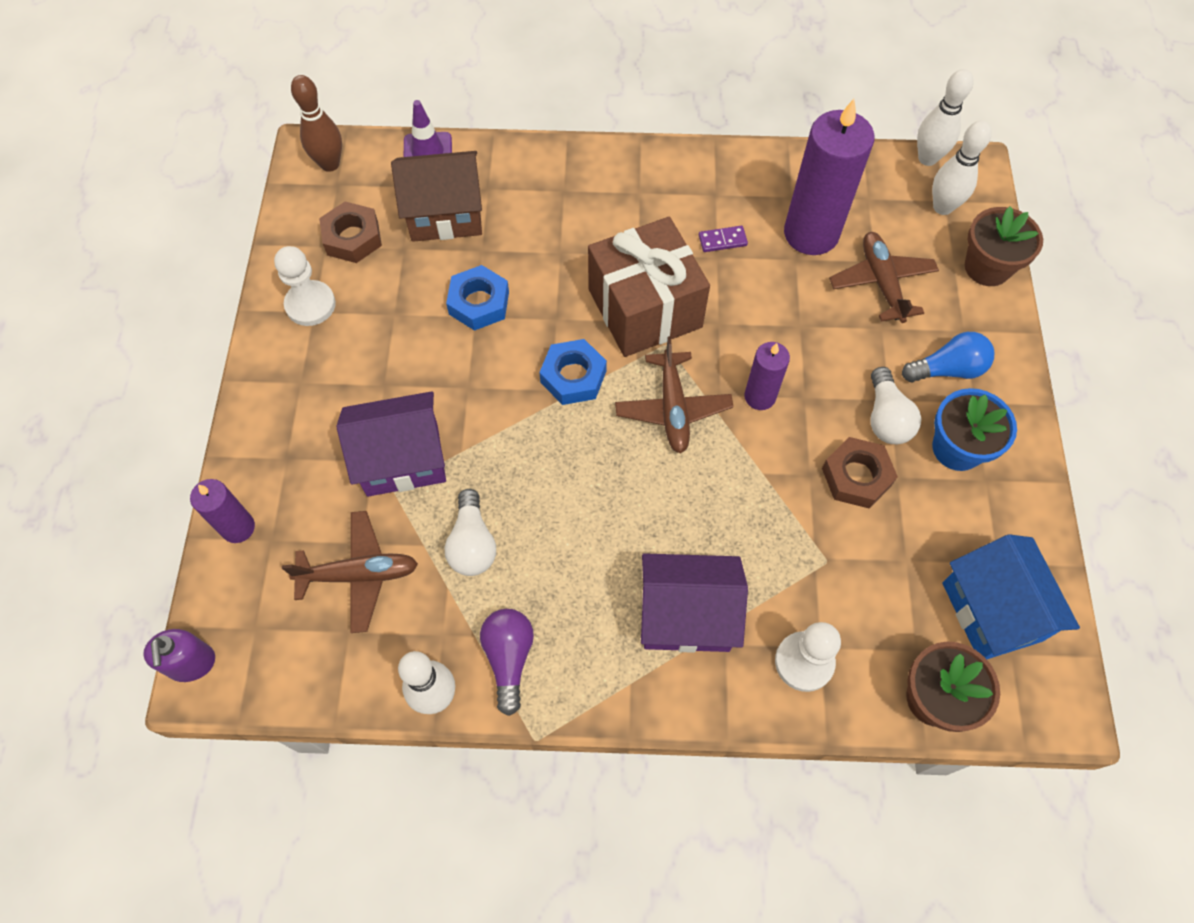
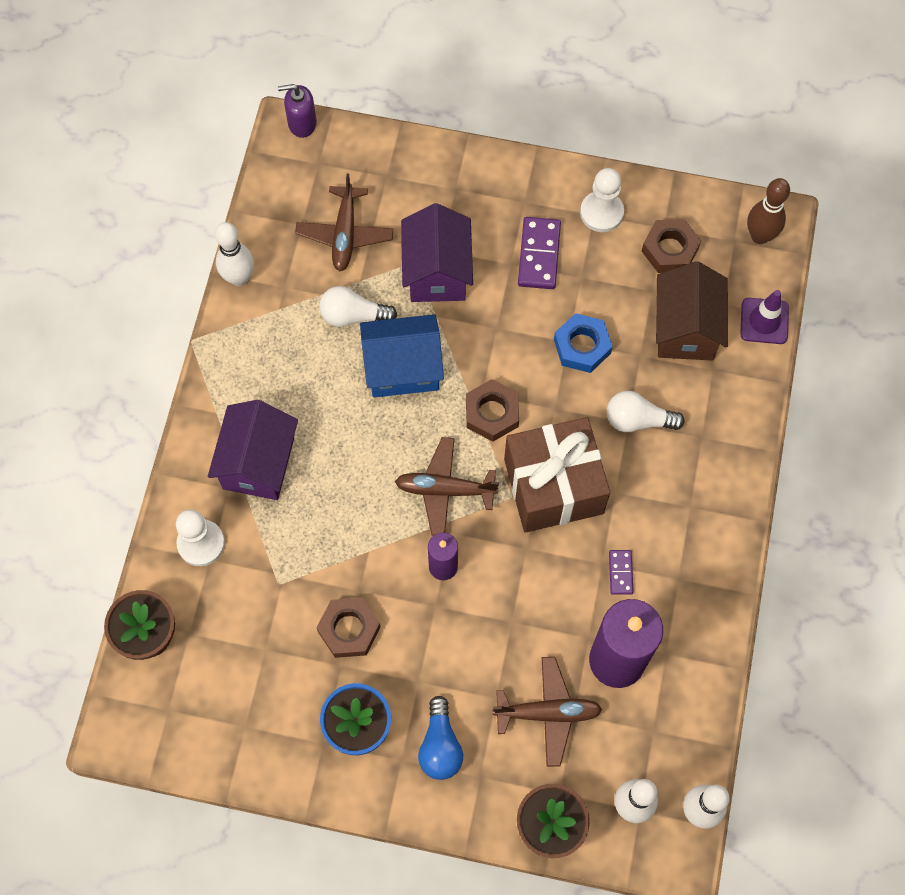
camera: 100 degrees right, 5 degrees up
(238, 527) = (402, 154): purple candle -> none
(370, 358) = (539, 255): none -> purple domino
(509, 658) = (255, 330): purple light bulb -> none
(573, 376) = (492, 413): blue nut -> brown nut
(886, 417) = (401, 673): white light bulb -> white light bulb (638, 420)
(991, 611) = (206, 706): blue house -> blue house (403, 368)

